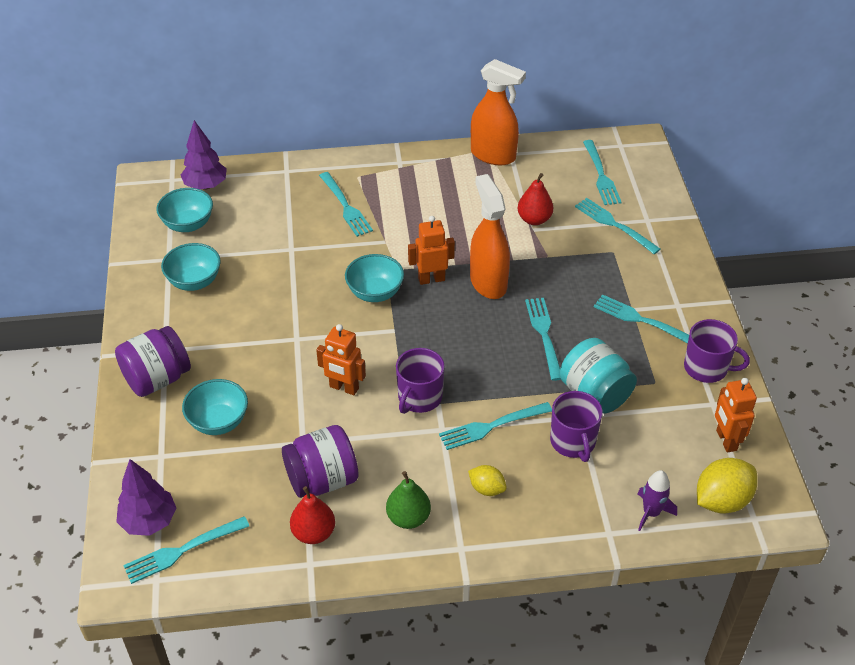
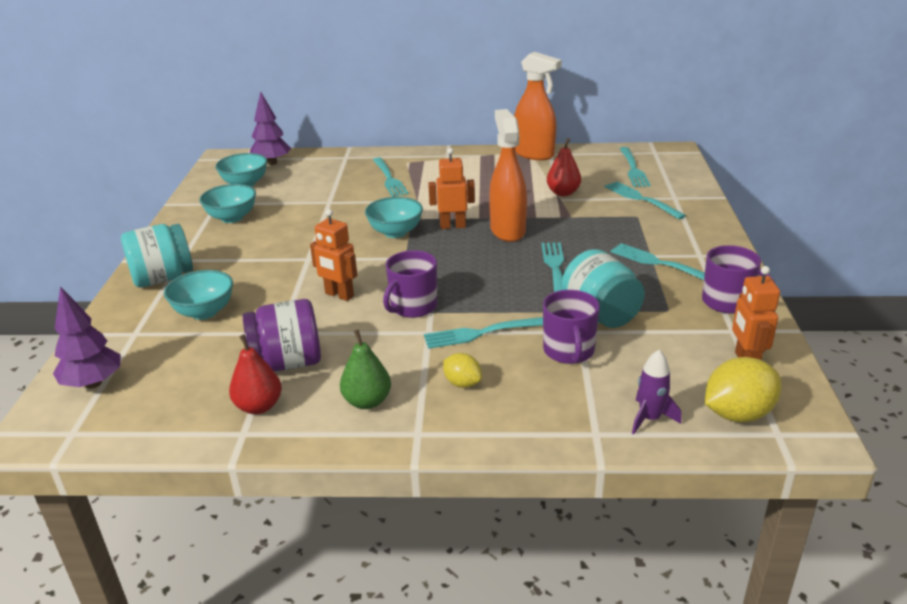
camera: 10 degrees right, 15 degrees down
(157, 379) = (163, 278): purple jar -> turquoise jar
(182, 550) = (113, 410): turquoise fork -> none

